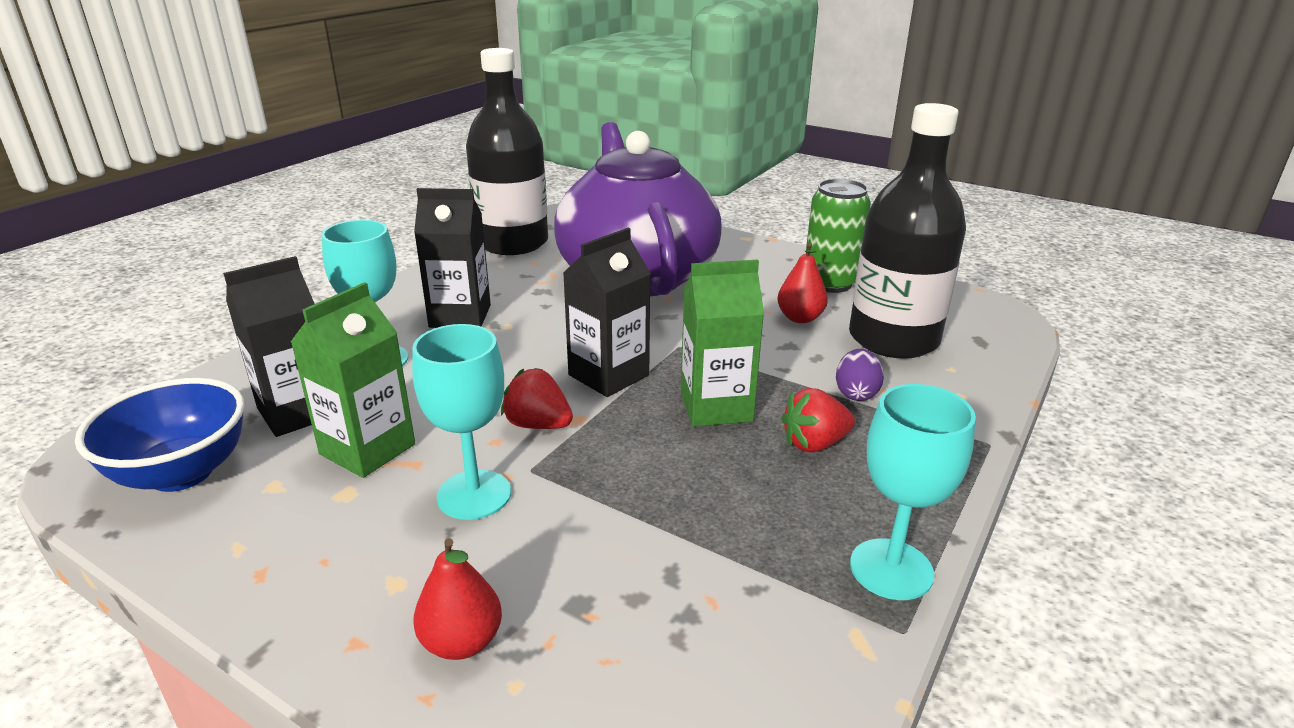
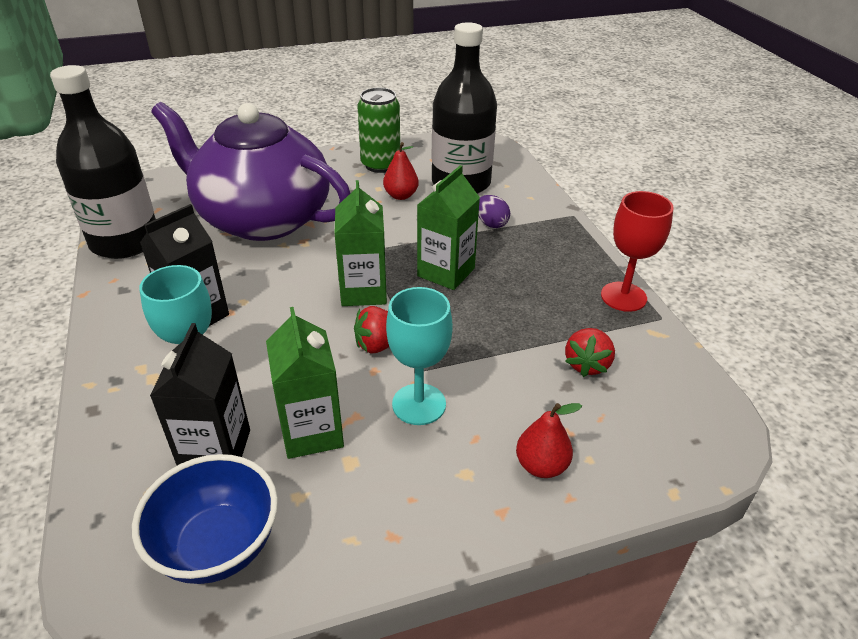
camera: 50 degrees left, 10 degrees up
(608, 375) = (363, 291): black carton -> green carton
(814, 443) = (515, 261): red strawberry -> red strawberry (587, 364)
(891, 569) = (623, 297): turquoise goblet -> red goblet

